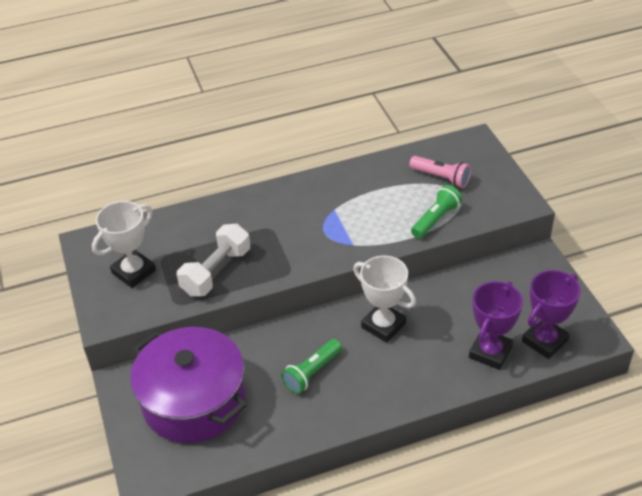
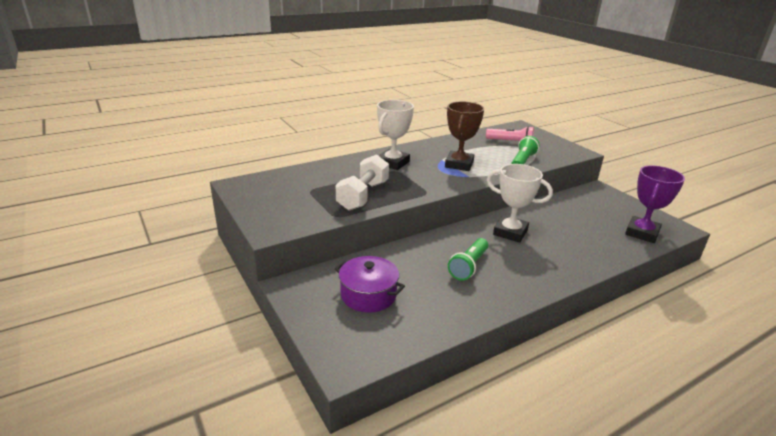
camera: 15 degrees left, 15 degrees down
(133, 272) = (288, 199): white trophy -> white trophy (393, 163)
(194, 401) = (368, 295): purple pot -> purple pot, size x0.55
(351, 221) = (459, 164): none -> brown trophy
(490, 352) = (606, 242): purple trophy -> none

